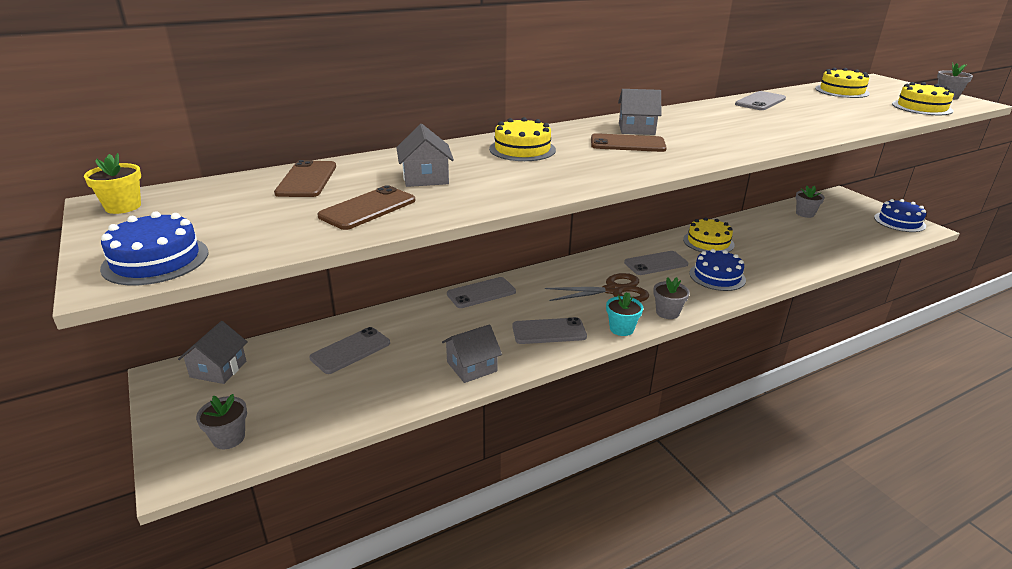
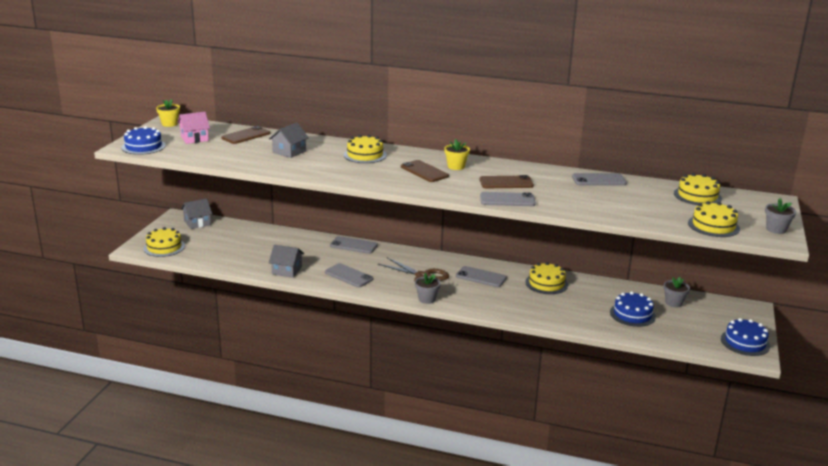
camera: 45 degrees right, 5 degrees down
(229, 212) = (194, 138): none -> pink house
(229, 438) = (164, 247): grey flower pot -> yellow cake
(350, 350) = (253, 240): grey phone -> grey phone (507, 200)
(368, 208) = (238, 155): brown phone -> brown phone (506, 183)
(621, 329) = (385, 293): turquoise flower pot -> none
(636, 129) = (456, 166): grey house -> yellow flower pot
(717, 276) = (501, 300): blue cake -> blue cake (632, 314)

